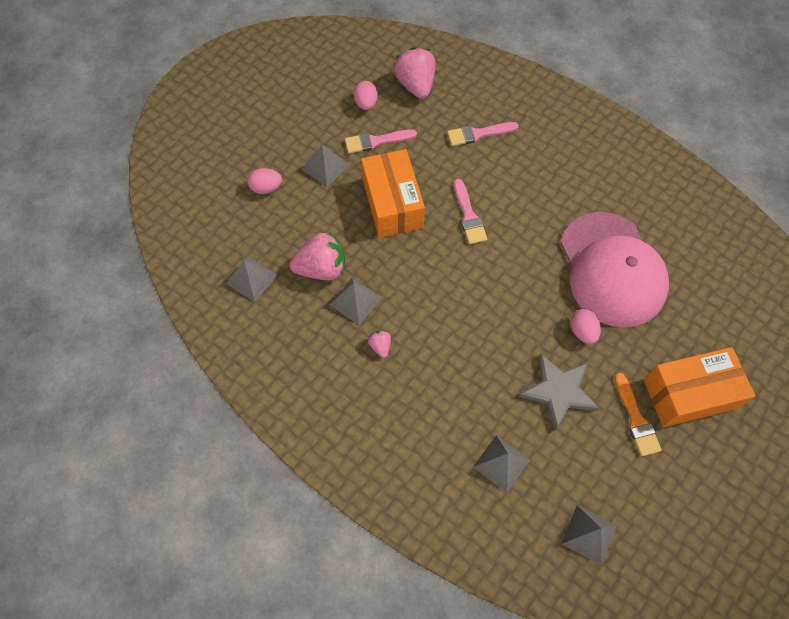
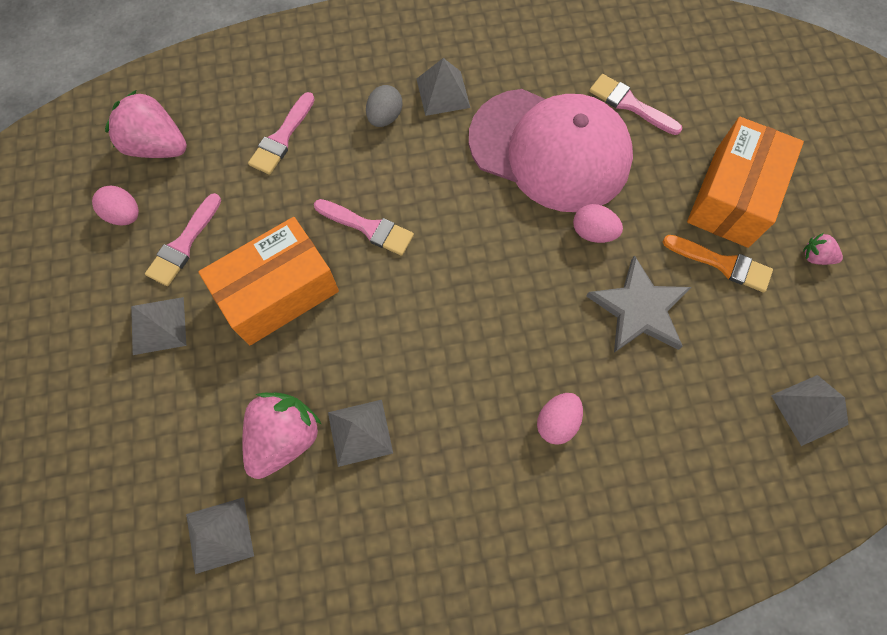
camera: 50 degrees left, 5 degrees up
(266, 188) = (116, 417): pink egg -> pink egg (557, 422)
(380, 346) = (439, 450): pink strawberry -> pink strawberry (815, 257)
(392, 204) = (278, 292): orange box -> orange box turned 60 degrees counterclockwise
(501, 463) = (674, 433): grey pyramid -> grey pyramid (443, 93)
(542, 171) = (385, 117): none -> grey egg
(691, 291) = (630, 104): none -> pink brush

